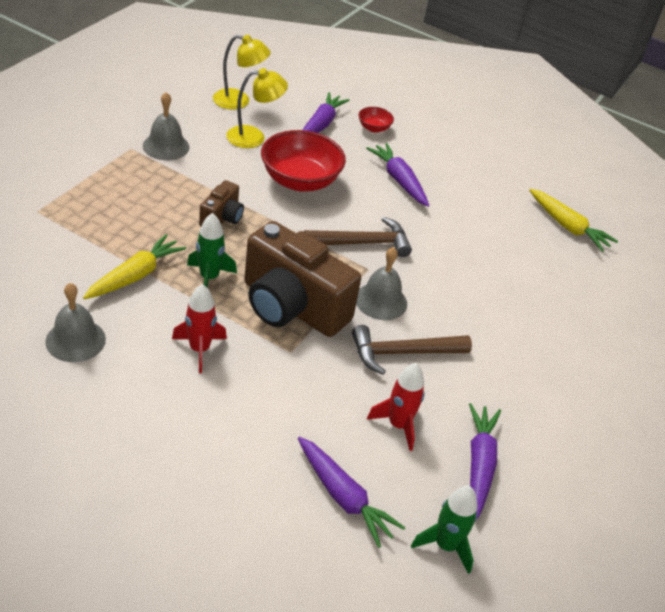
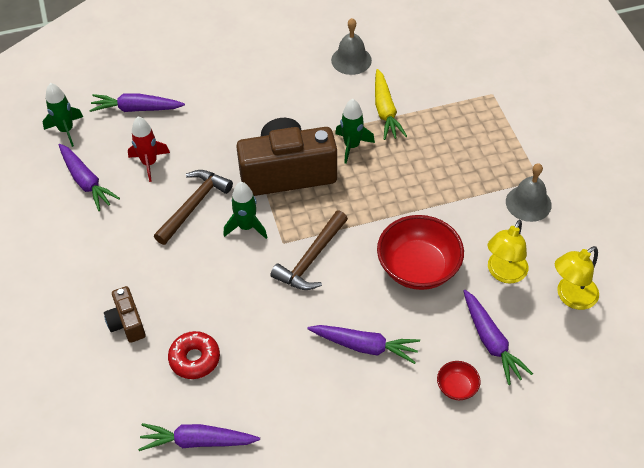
camera: 140 degrees right, 10 degrees up
(199, 349) = (294, 108): red rocket -> none
(222, 218) = (409, 188): brown camera -> brown camera (127, 323)
(381, 301) = (246, 227): grey bell -> green rocket
(523, 262) = (194, 359): none -> red donut
(567, 226) = (197, 441): yellow carrot -> purple carrot

